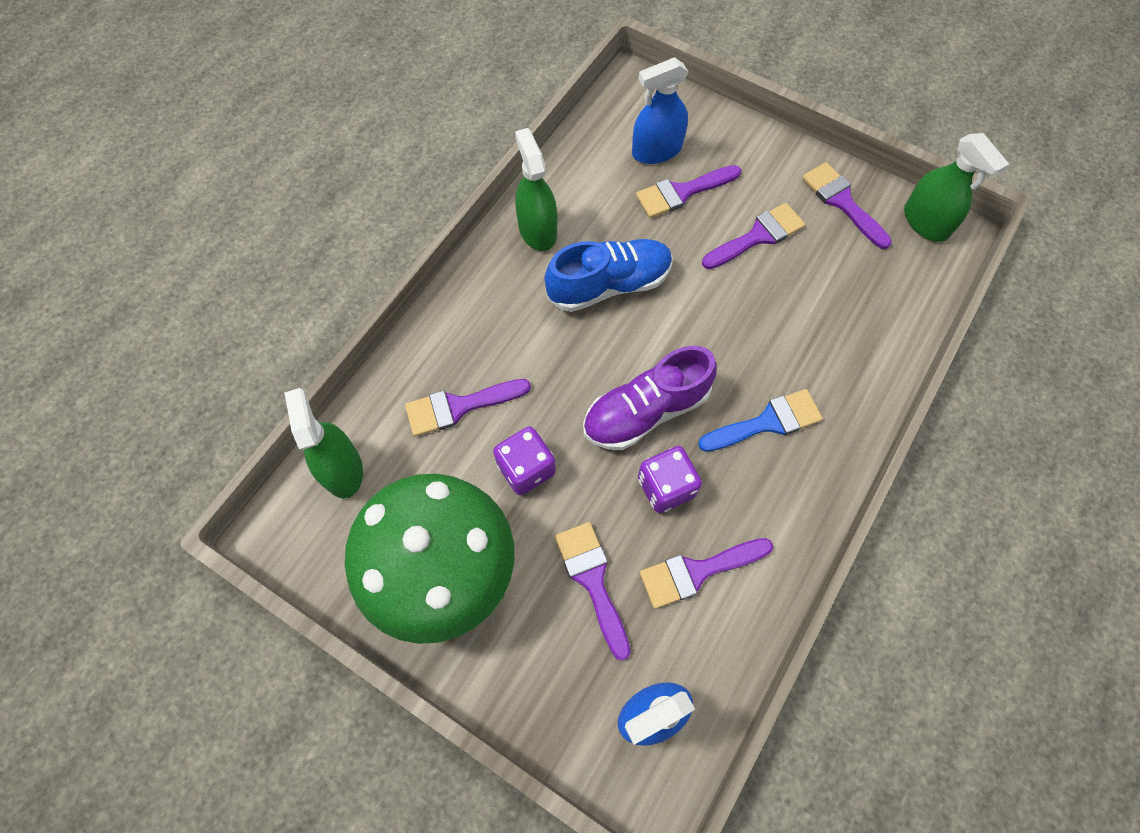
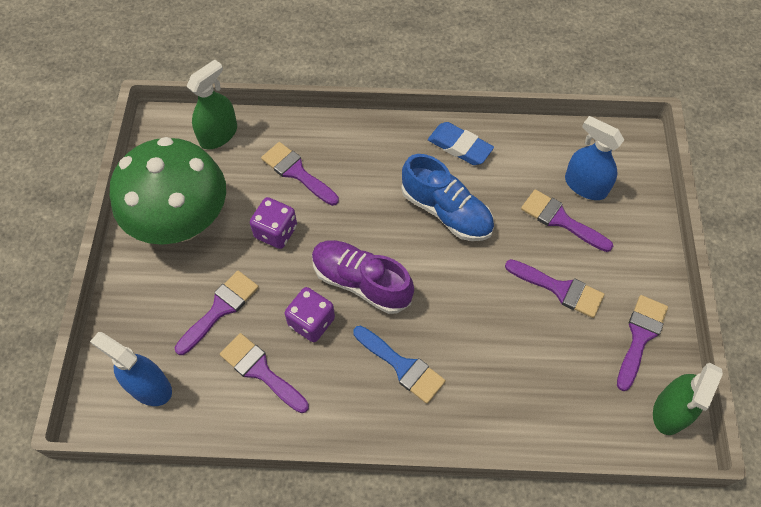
camera: 60 degrees right, 5 degrees down
(537, 230) = (459, 147): green spray bottle -> blue eraser

